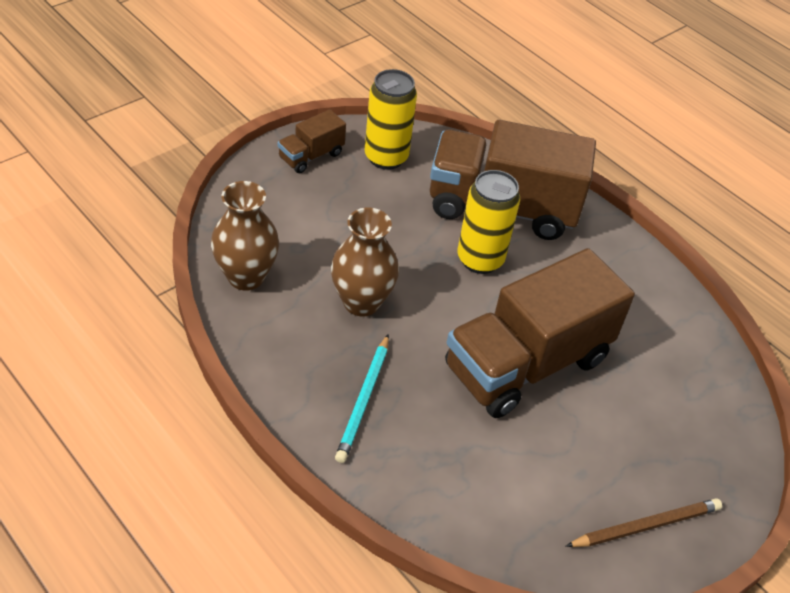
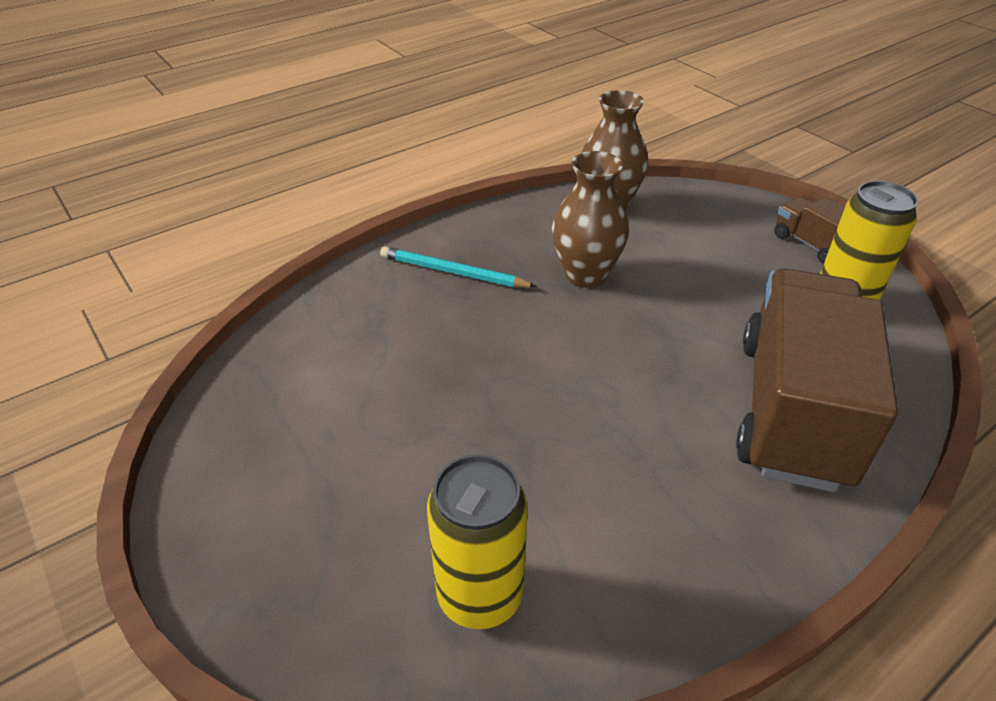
camera: 100 degrees right, 5 degrees down
(480, 259) = (676, 376): yellow can -> yellow can (480, 595)
(526, 364) = (499, 403): brown truck -> none
(646, 525) = (238, 488): brown pencil -> none

